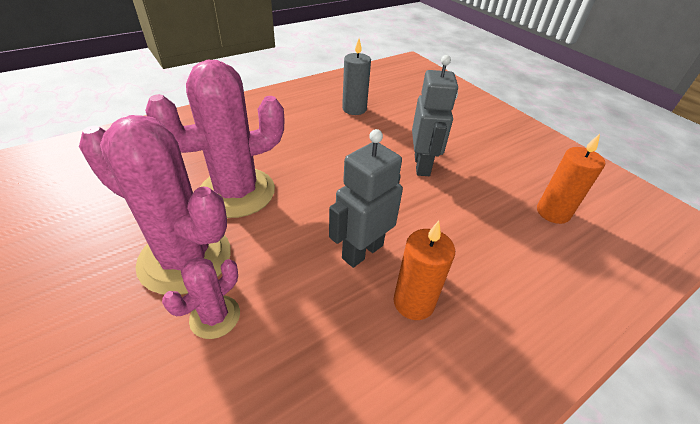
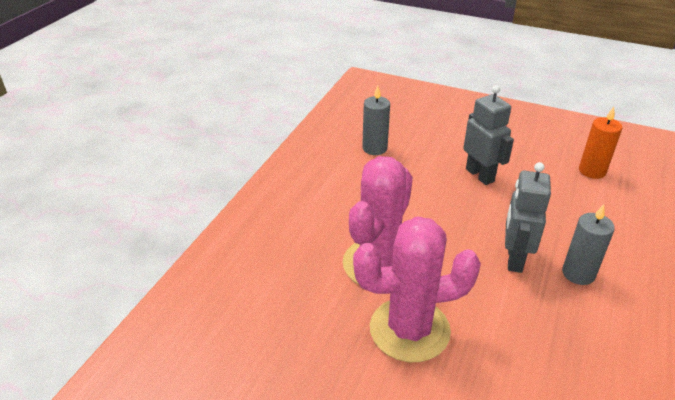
camera: 30 degrees left, 5 degrees down
(215, 317) = (480, 351): pink cactus -> none
(413, 302) = (578, 273): orange candle -> grey candle

